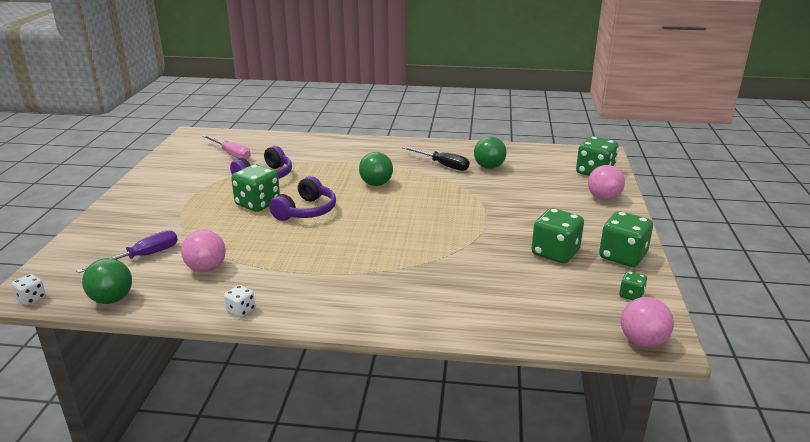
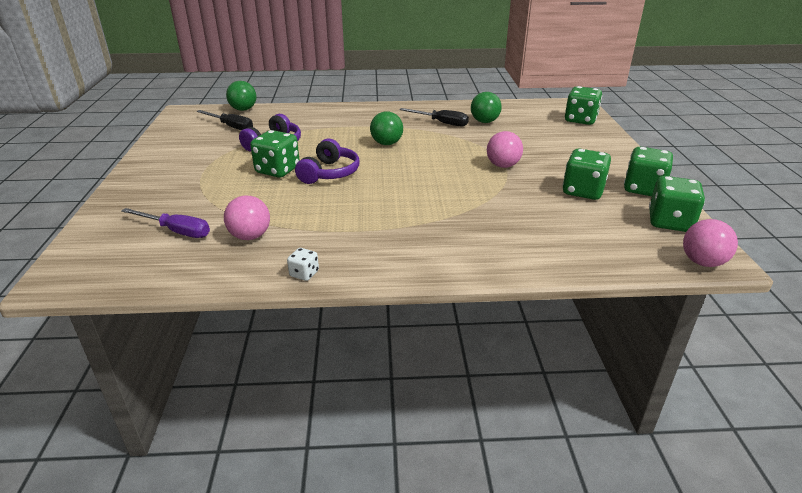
camera: 10 degrees left, 5 degrees up
(31, 299) = (66, 285): white dice -> none
(112, 299) = (159, 277): green ball -> green ball (243, 109)
(142, 257) = (176, 231): purple screwdriver -> purple screwdriver turned 75 degrees clockwise
(231, 154) = (231, 127): pink screwdriver -> black screwdriver
(603, 198) = (599, 141): pink ball -> pink ball (502, 165)
(631, 295) = (669, 222): green dice -> green dice, size x2.02

